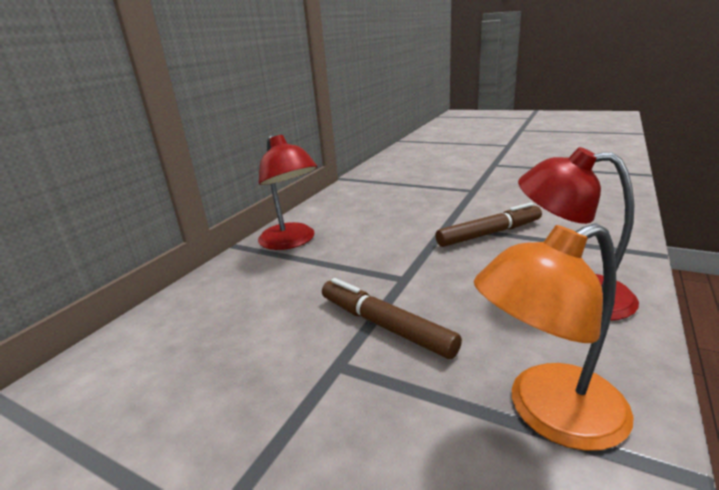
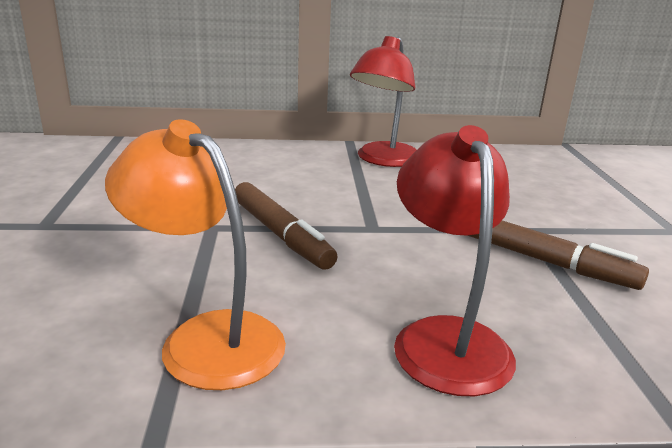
camera: 55 degrees right, 0 degrees up
(385, 325) = (281, 234): brown marker -> brown marker turned 135 degrees clockwise

